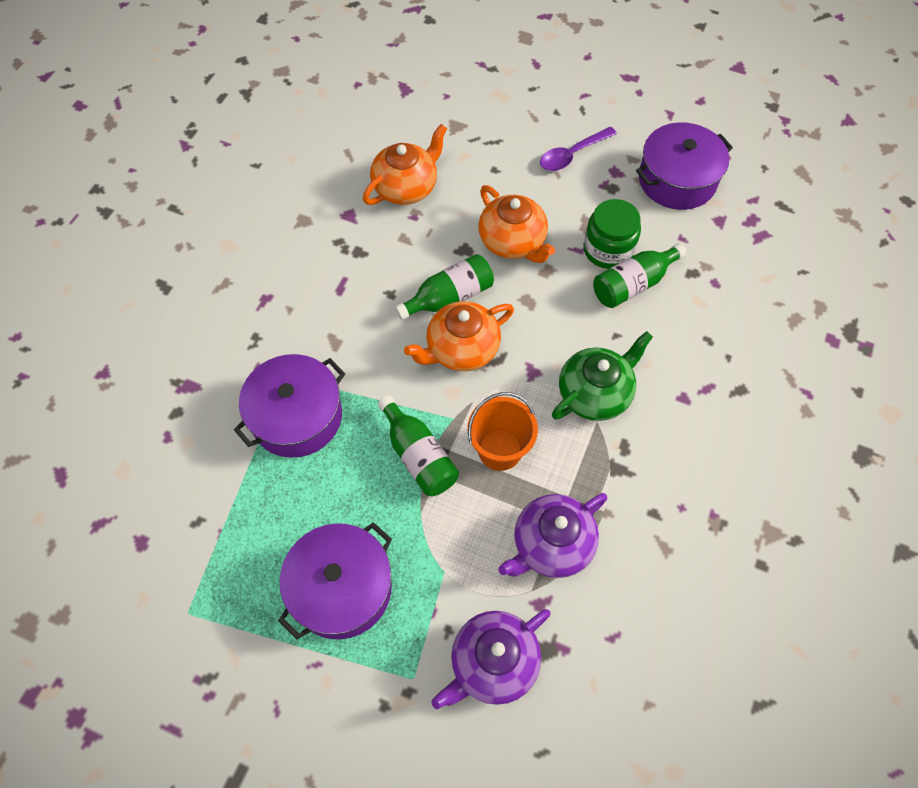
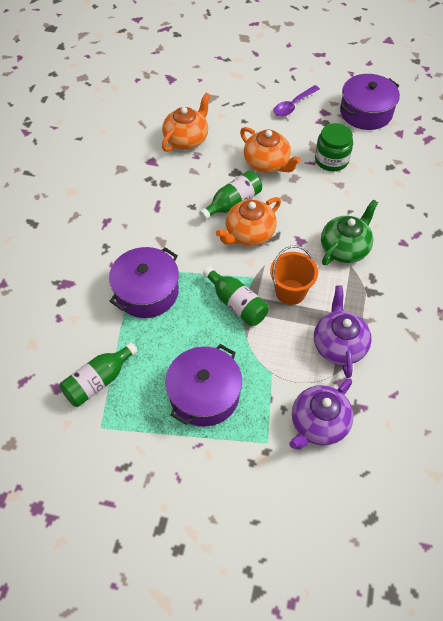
camera: 10 degrees left, 5 degrees down
(551, 544) = (339, 344): purple teapot -> purple teapot turned 135 degrees clockwise
(633, 284) = (353, 179): green bottle -> green bottle (98, 381)

